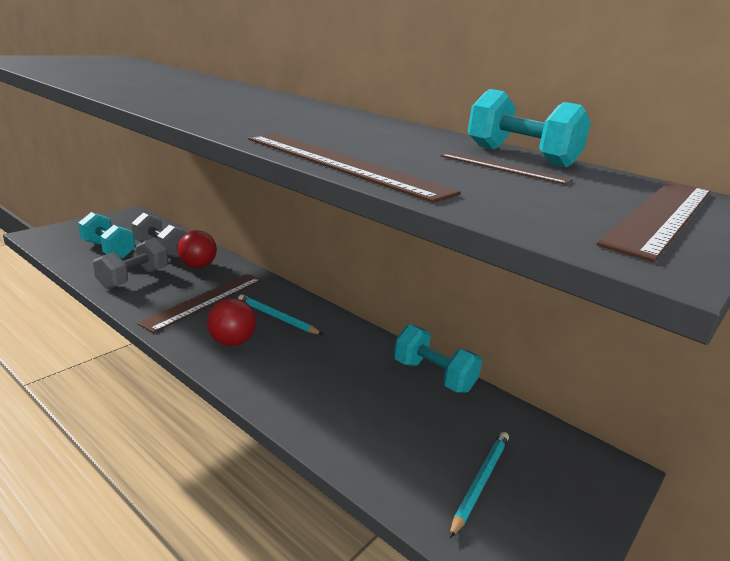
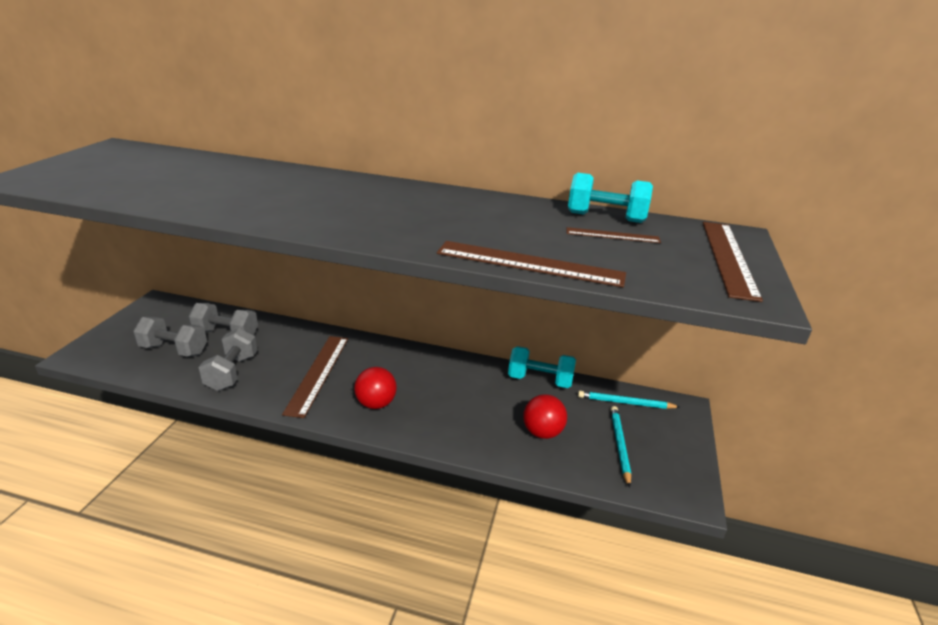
camera: 25 degrees left, 5 degrees up
(108, 250) = (174, 350): turquoise dumbbell -> grey dumbbell
(198, 266) = (278, 341): red ball -> red ball (542, 432)
(277, 317) = (391, 369): turquoise pencil -> turquoise pencil (625, 403)

